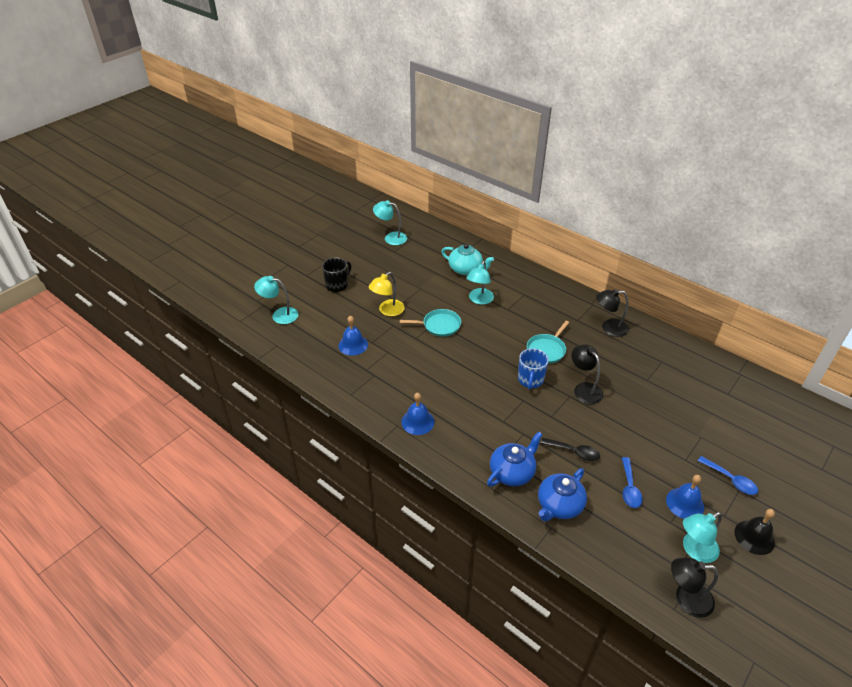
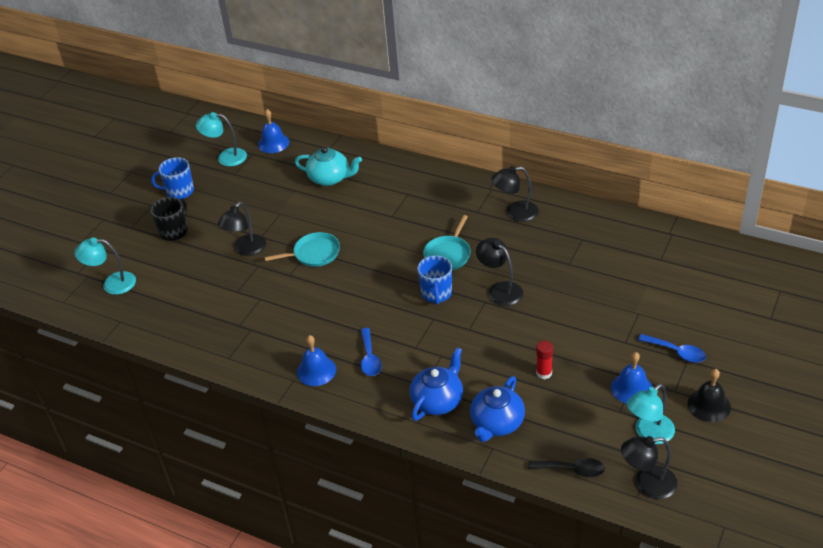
camera: 10 degrees left, 0 degrees up
(349, 256) = (179, 191): none -> blue mug
(353, 345) = (215, 299): blue bell -> blue bell (273, 143)
(387, 311) = (246, 250): yellow lamp -> black lamp
(479, 300) = (355, 212): turquoise lamp -> none
(574, 452) = (502, 362): black spoon -> black spoon (572, 470)
(608, 470) = (544, 373): none -> red glue stick
(629, 488) = (569, 386): blue spoon -> blue spoon (369, 358)

